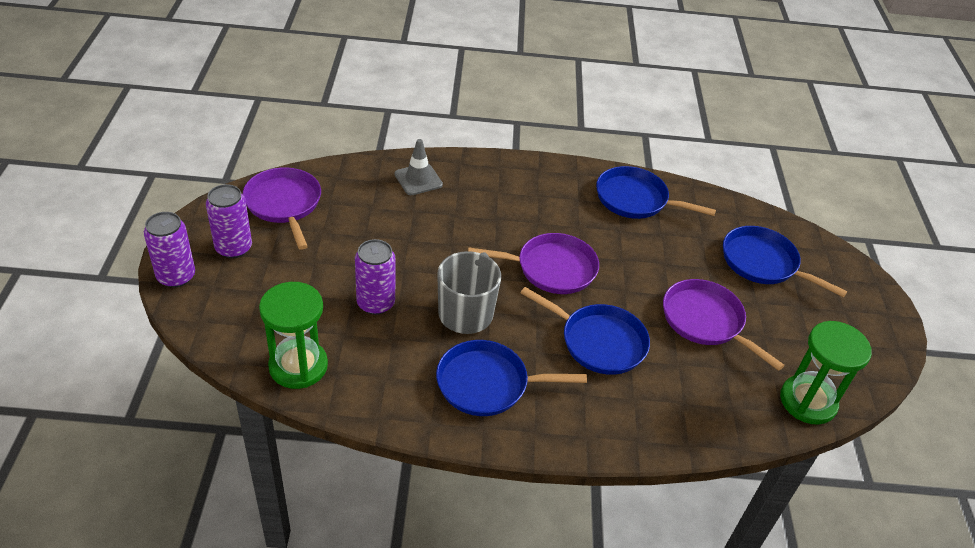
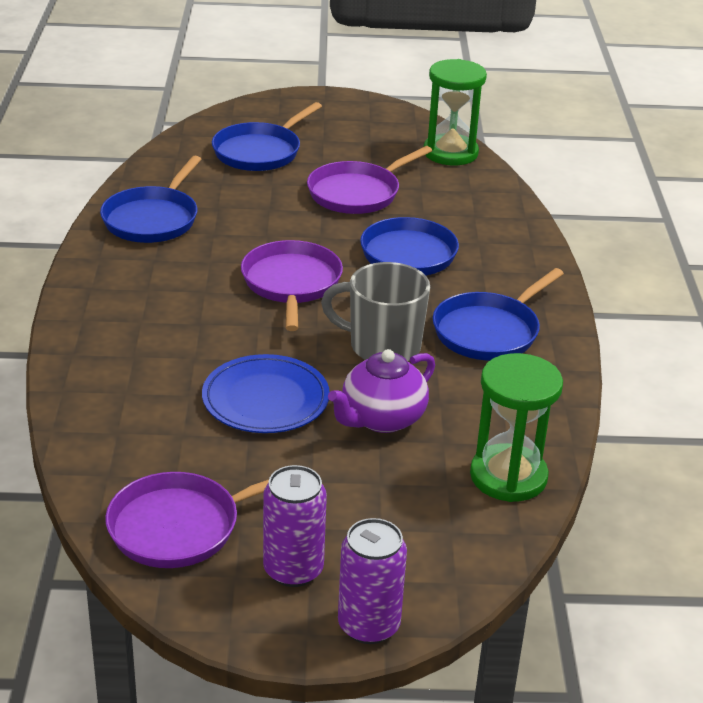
camera: 90 degrees left, 10 degrees down
(375, 303) = (381, 419): purple can -> purple teapot
(404, 246) = (265, 399): none -> blue plate
(418, 179) = (114, 392): grey traffic cone -> none
(487, 384) = (489, 331): blue pan -> blue pan turned 45 degrees clockwise

